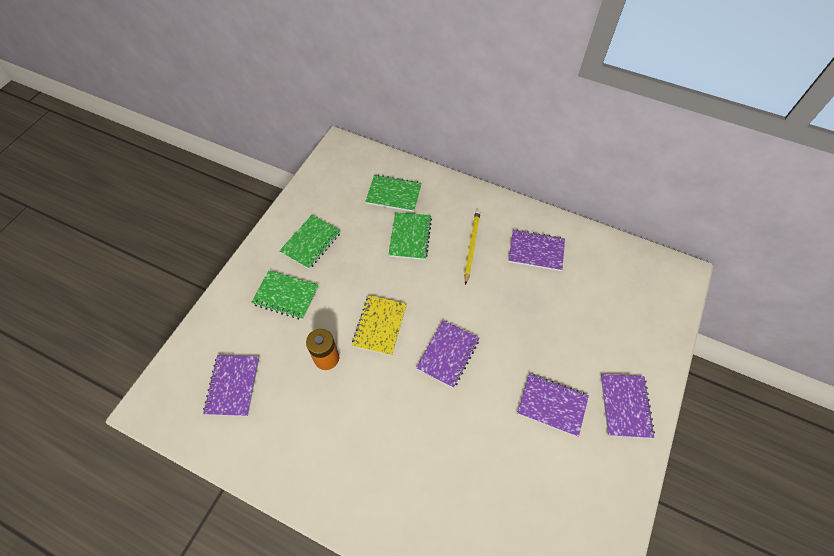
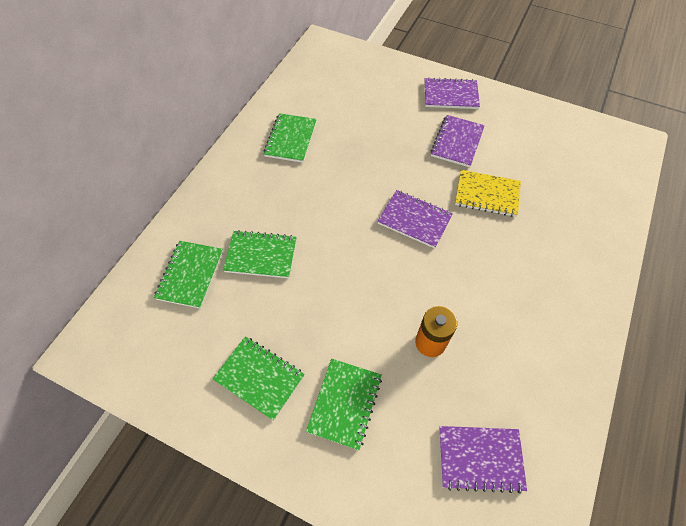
camera: 90 degrees left, 0 degrees up
(380, 326) = (384, 286): yellow notebook -> yellow notebook (487, 194)
(471, 246) = (279, 194): yellow pencil -> none
(536, 251) = (291, 139): purple notebook -> green notebook

